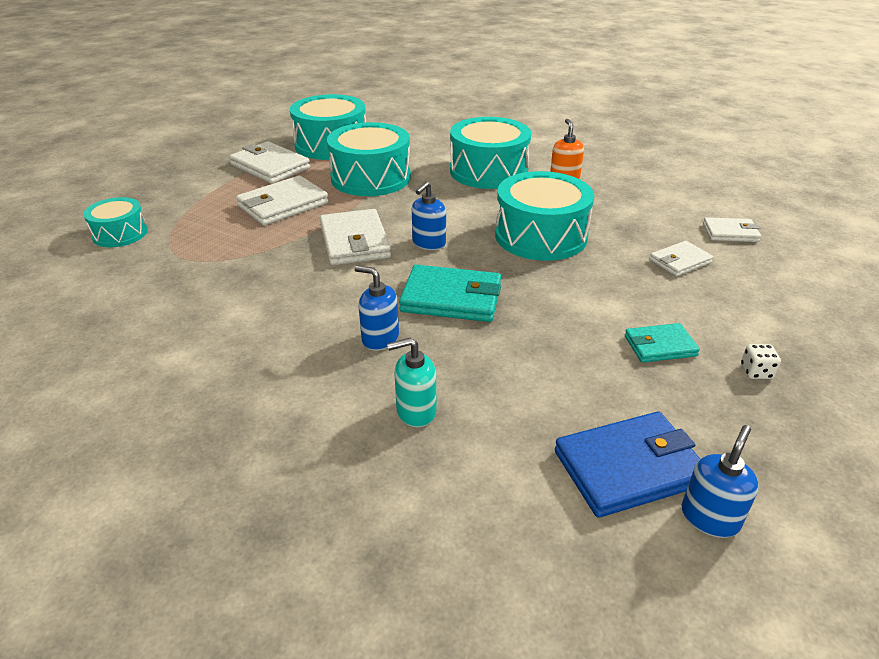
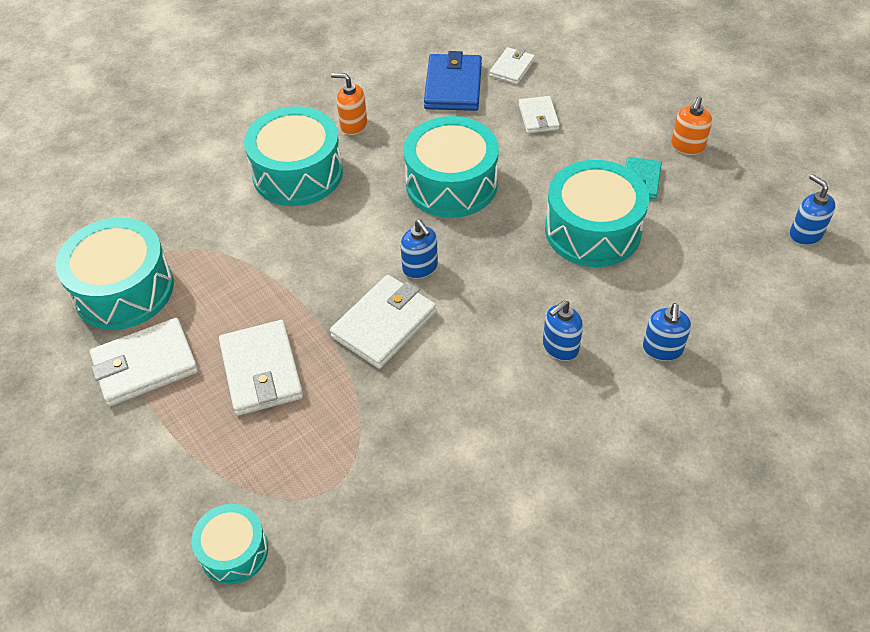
camera: 65 degrees left, 15 degrees up
(355, 241) = (384, 324): white wallet -> white wallet turned 60 degrees counterclockwise
(371, 178) = (246, 275): turquoise drum -> turquoise drum (592, 230)
(415, 411) = (662, 349): turquoise soap dispenser -> blue soap dispenser
(451, 298) = (522, 280): turquoise wallet -> none
(628, 468) = (755, 252): blue wallet -> blue wallet (453, 86)
(756, 372) = (687, 146): white dice -> orange soap dispenser

